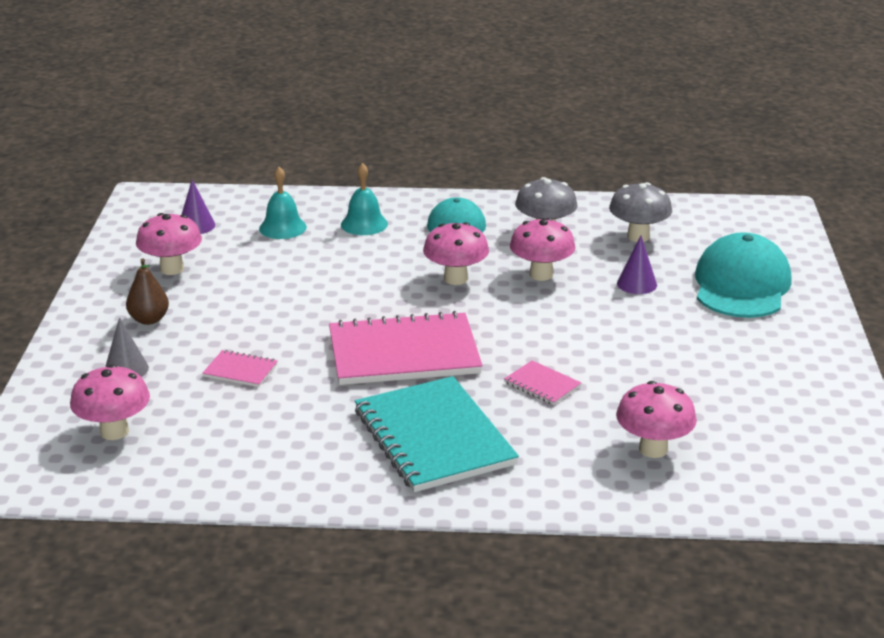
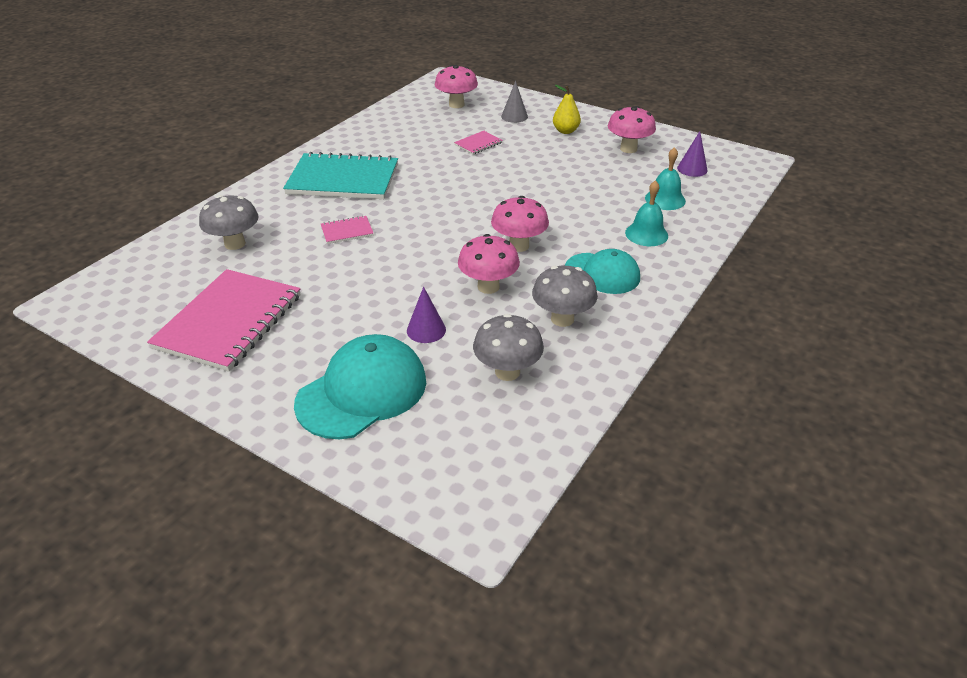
camera: 120 degrees right, 10 degrees up
(149, 319) = (565, 131): brown pear -> yellow pear
(404, 353) = (440, 196): pink notebook -> pink notebook (229, 322)
(653, 449) = (235, 244): pink mushroom -> grey mushroom
(741, 285) = (362, 392): turquoise cap -> turquoise cap turned 90 degrees counterclockwise

